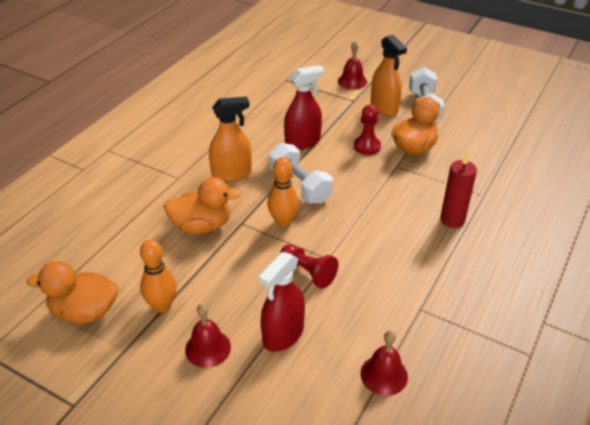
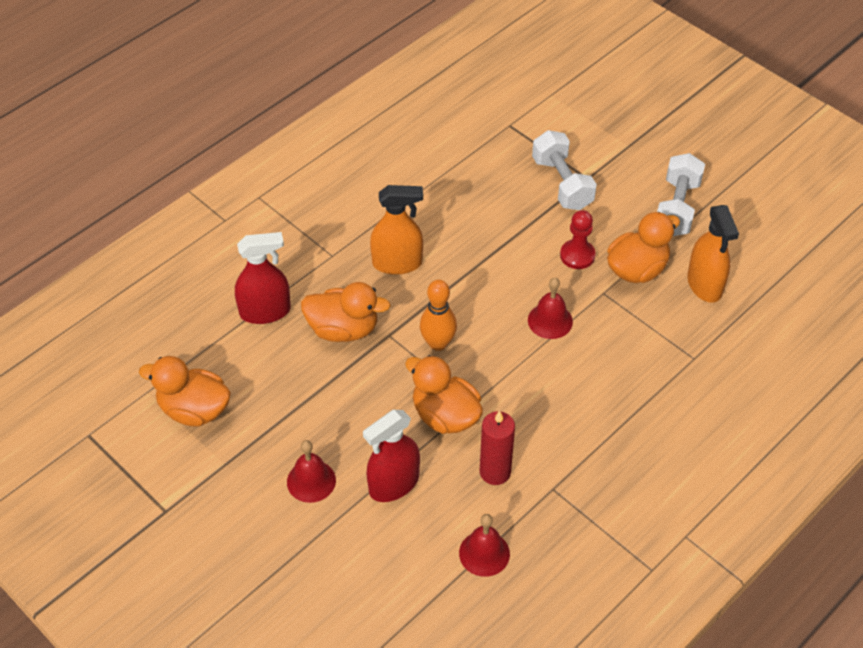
camera: 15 degrees right, 10 degrees up
(162, 306) = (275, 421): orange bowling pin -> none
(300, 186) = (474, 297): white dumbbell -> white dumbbell (562, 183)
(302, 142) = (498, 232): red spray bottle -> red spray bottle (265, 311)
(308, 272) = (445, 416): red pawn -> orange duck
(352, 81) = (598, 145): red bell -> red bell (550, 321)
(384, 107) = (624, 198): orange spray bottle -> orange spray bottle (704, 285)
(452, 220) = (640, 384): red candle -> red candle (495, 472)

